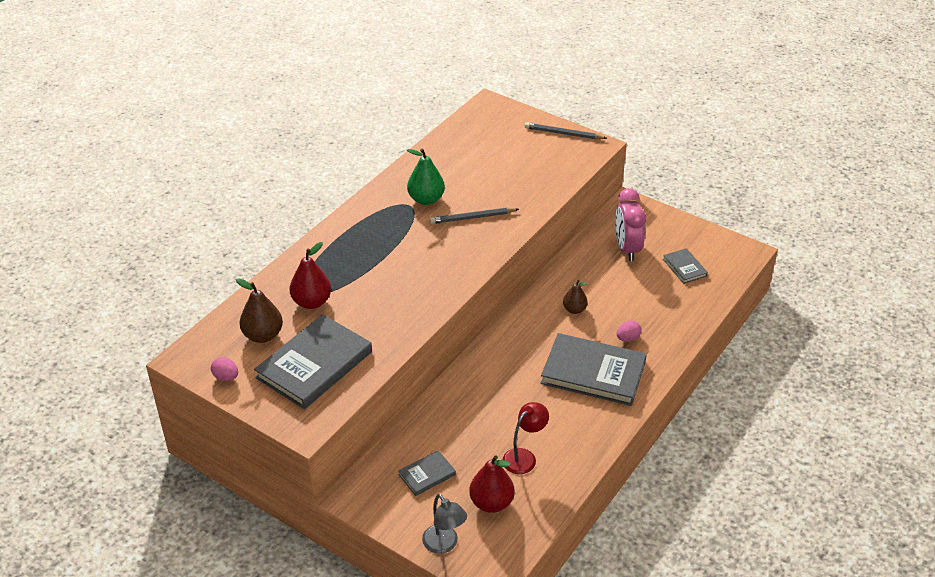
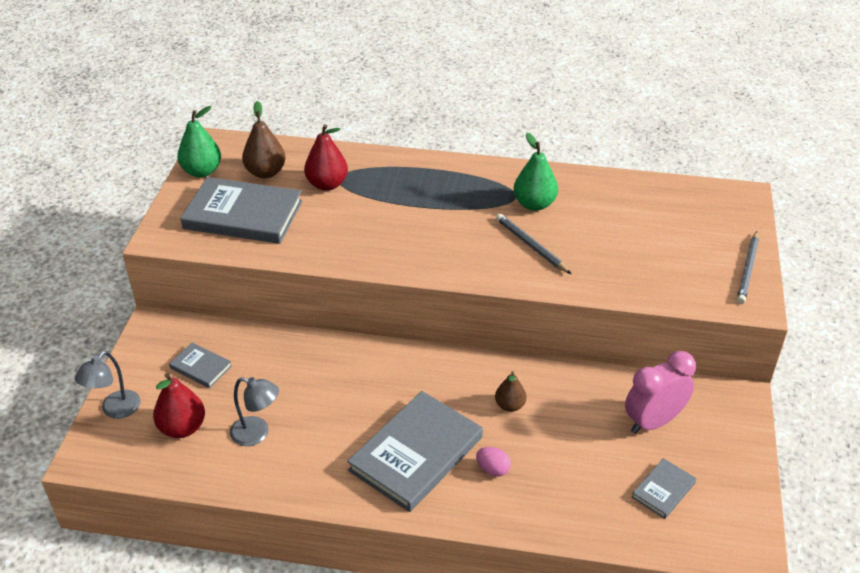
camera: 65 degrees right, 0 degrees up
(226, 377) = (202, 171): pink egg -> green pear
(524, 457) = (257, 434): red lamp -> grey lamp
(563, 134) = (748, 269): grey pencil -> grey pencil turned 150 degrees counterclockwise
(593, 372) = (416, 454): grey book -> grey book turned 45 degrees clockwise

